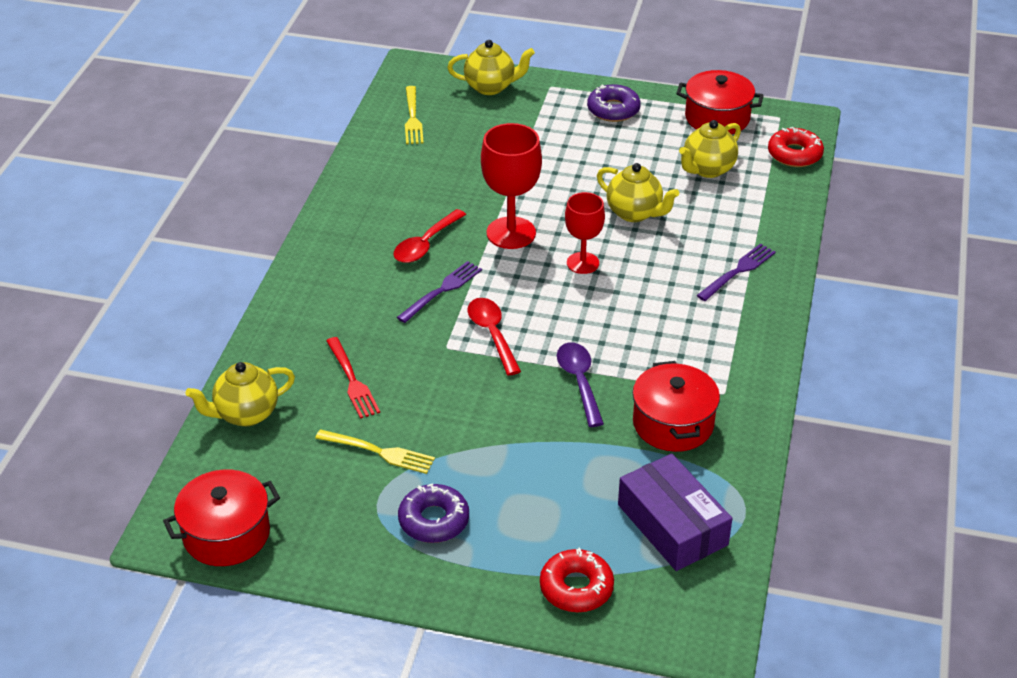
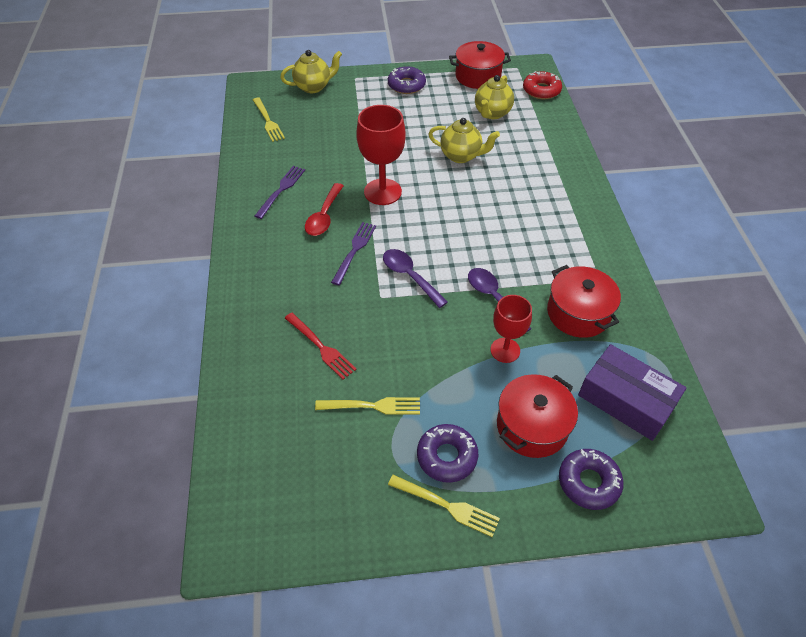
camera: 20 degrees left, 10 degrees up
(226, 534) = (279, 530): red pot -> red pot (532, 426)
(246, 414) = (246, 404): yellow teapot -> none
(408, 563) = (446, 505): none -> yellow fork
(492, 334) = (409, 276): red spoon -> purple spoon
(576, 588) = (588, 482): red donut -> purple donut
(582, 263) = (445, 202): red goblet -> red goblet (505, 350)
(738, 271) = (554, 182): purple fork -> purple fork (281, 190)

